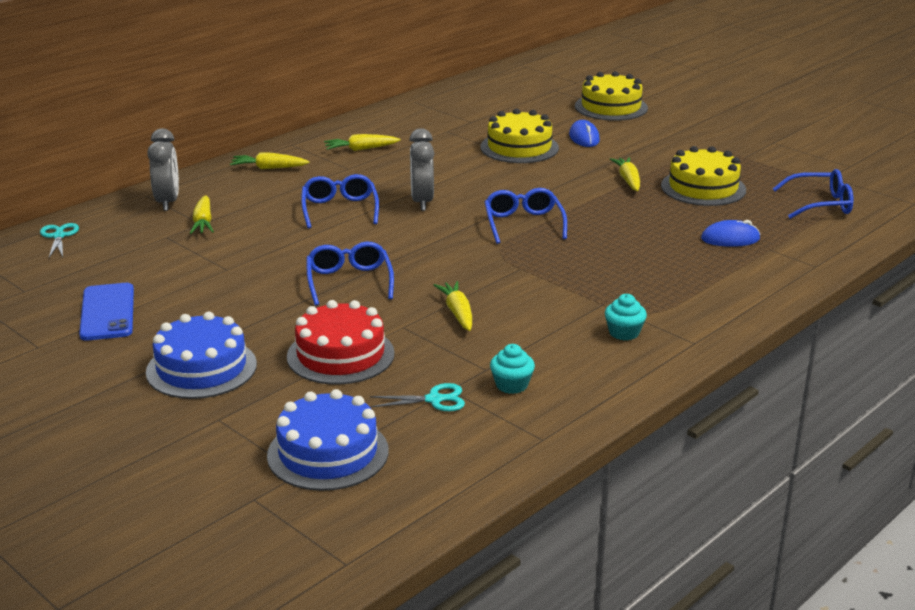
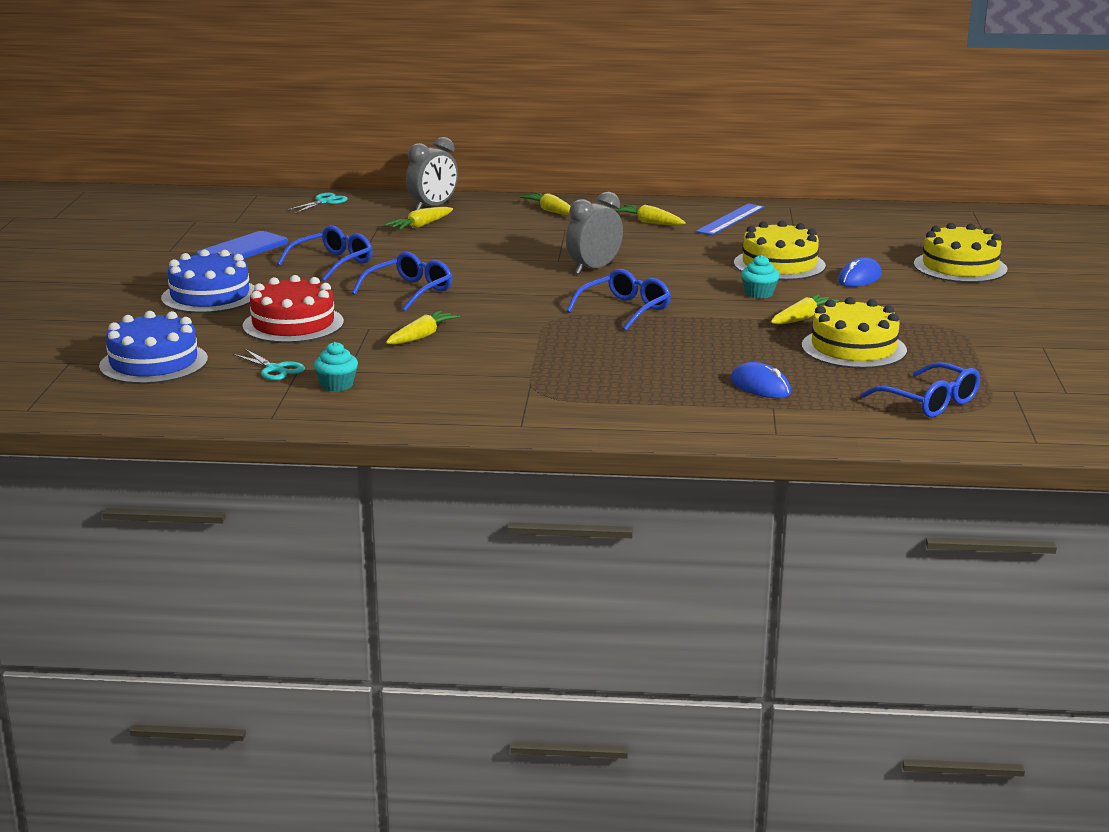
camera: 50 degrees right, 5 degrees down
(339, 209) = (524, 251): blue glasses -> blue glasses (333, 263)
(404, 125) = (730, 219): none -> blue ruler
(624, 333) = (491, 397): turquoise cupcake -> turquoise cupcake (759, 293)

